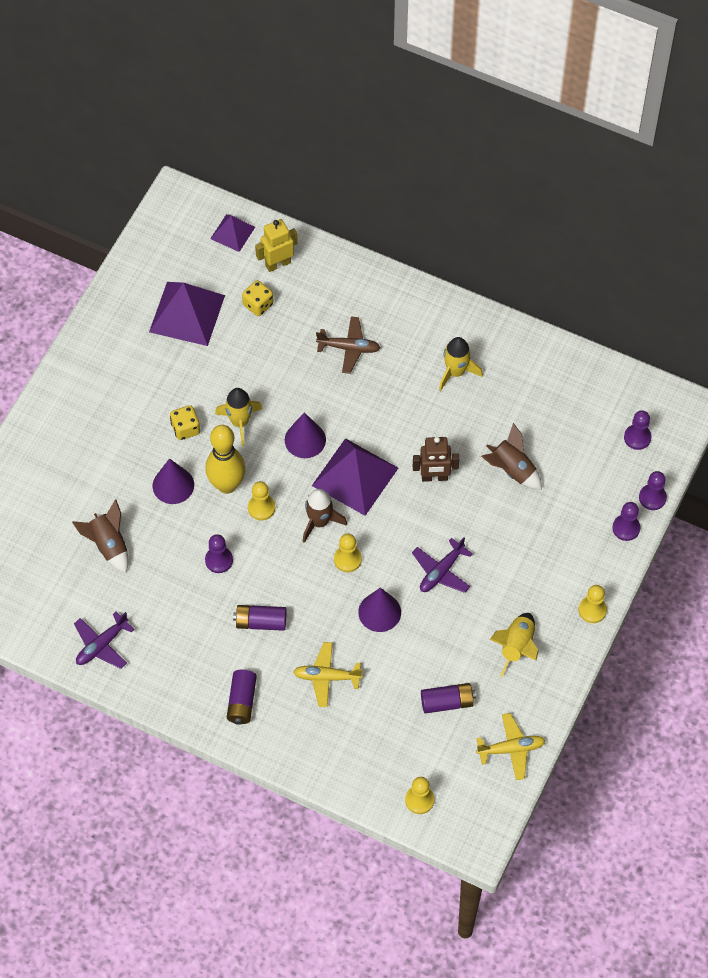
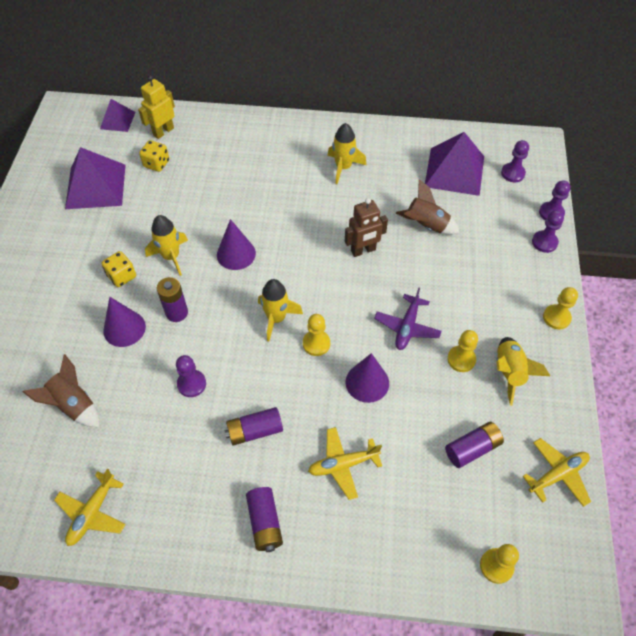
camera: 20 degrees left, 5 degrees down
(102, 645) = (92, 513): purple plane -> yellow plane
(227, 485) = (176, 313): yellow bowling pin -> purple battery
(261, 508) = (217, 323): yellow pawn -> yellow pawn (461, 359)
(319, 522) = (276, 318): brown rocket -> yellow rocket
(349, 348) = (246, 174): brown plane -> none
(355, 476) = (293, 271): purple pyramid -> purple pyramid (454, 171)

